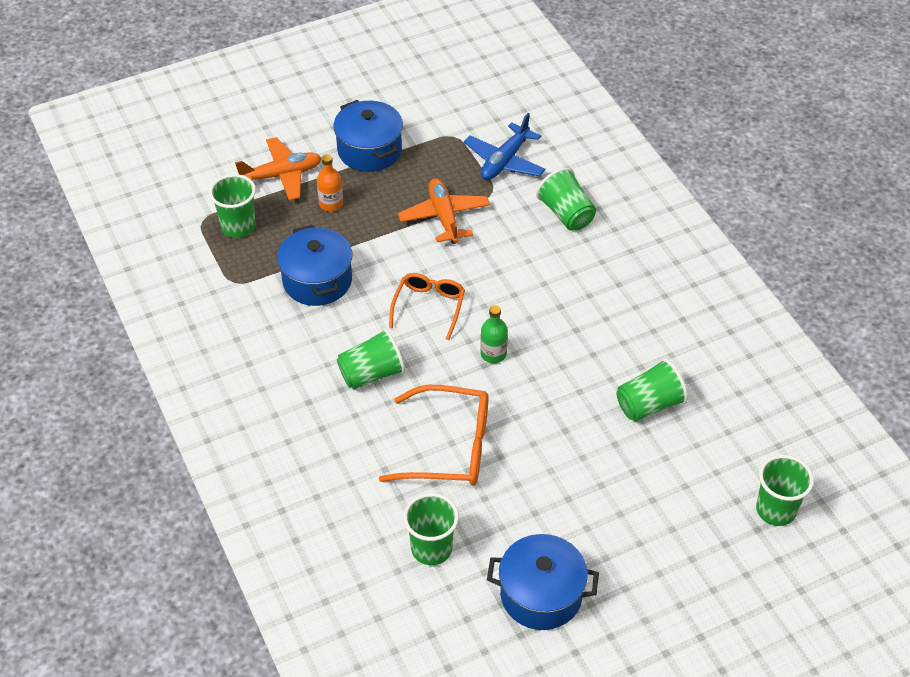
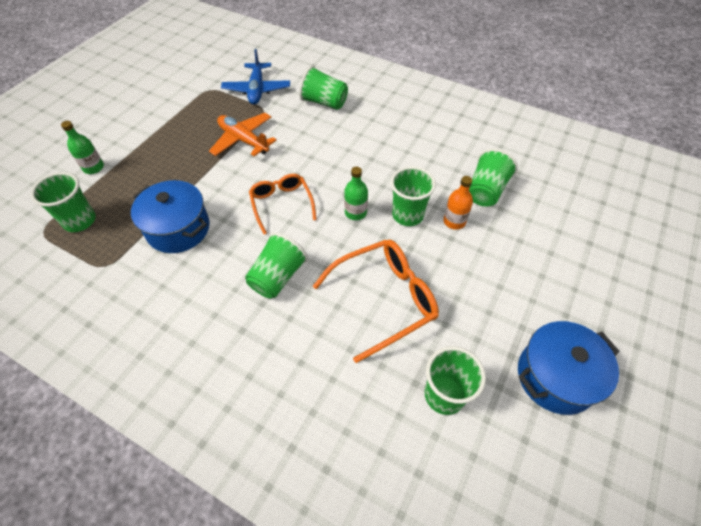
camera: 35 degrees left, 5 degrees up
(281, 175) = (93, 167): orange plane -> green bottle
(331, 204) = (149, 169): orange bottle -> orange bottle (454, 221)
(369, 150) = (154, 122): blue pot -> none
(776, 510) = (623, 214): green cup -> green cup (407, 215)

